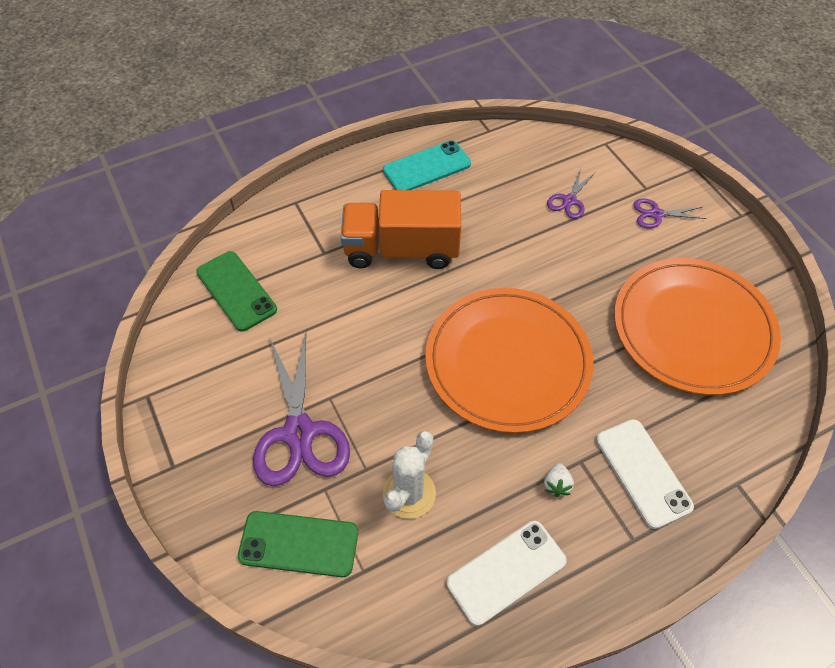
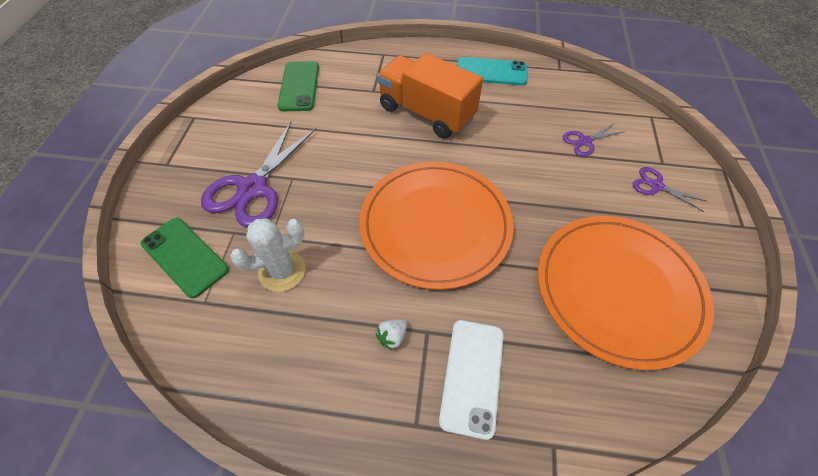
camera: 35 degrees right, 0 degrees up
(506, 572) = (295, 375): white phone -> none

